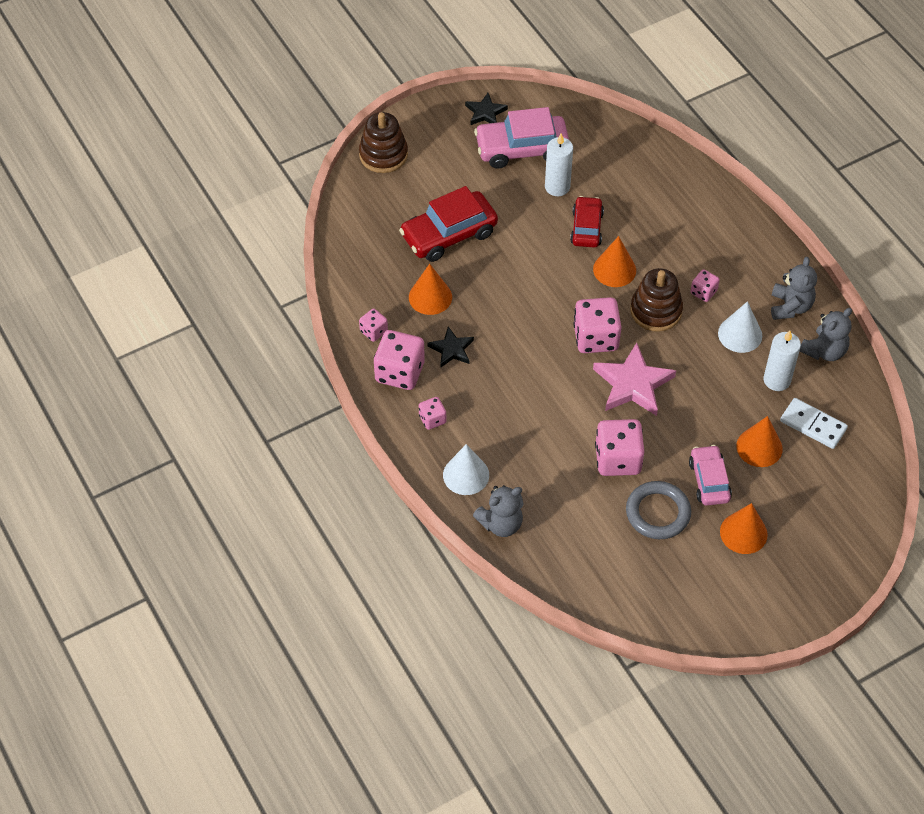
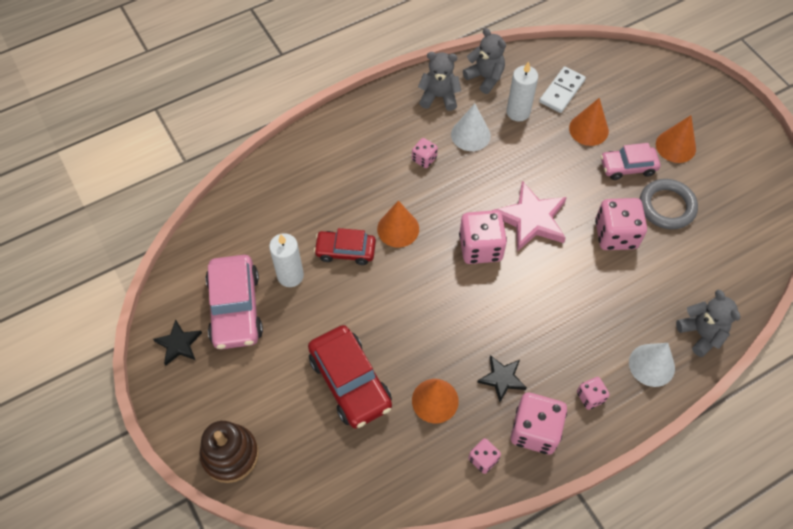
camera: 90 degrees left, 5 degrees up
(656, 311) = (446, 197): brown stacking toy -> none

